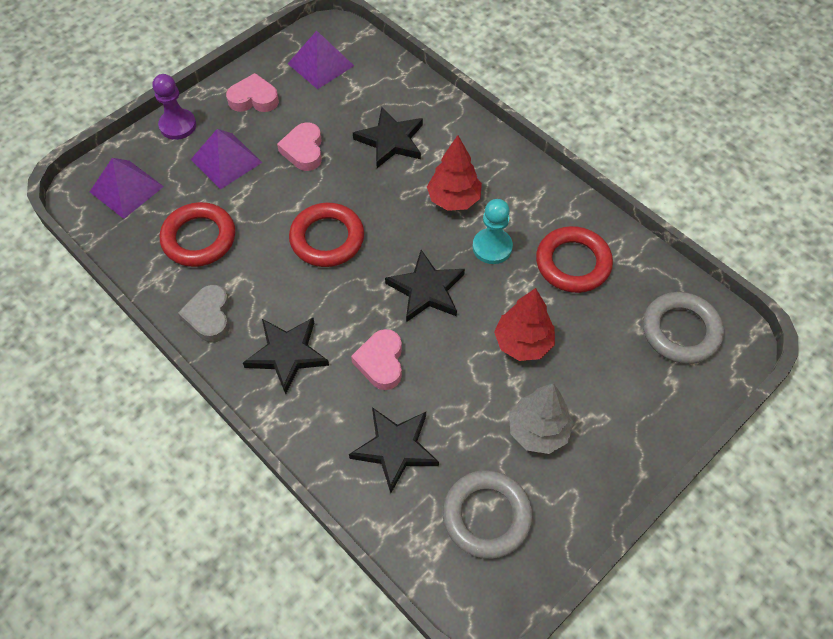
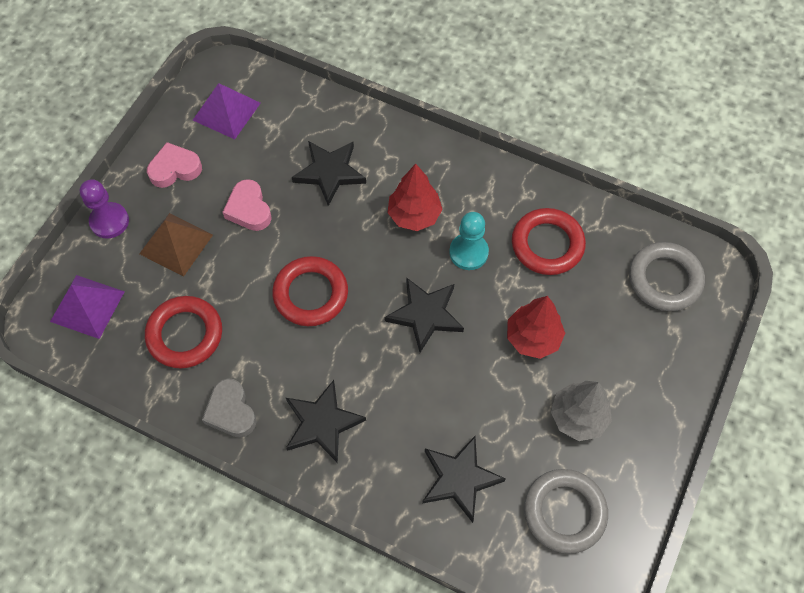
camera: 20 degrees left, 5 degrees up
(226, 160) = (176, 244): purple pyramid -> brown pyramid
(381, 362) = (412, 400): pink heart -> none

